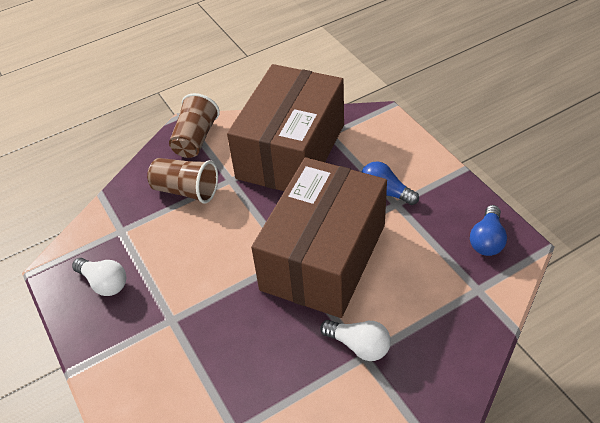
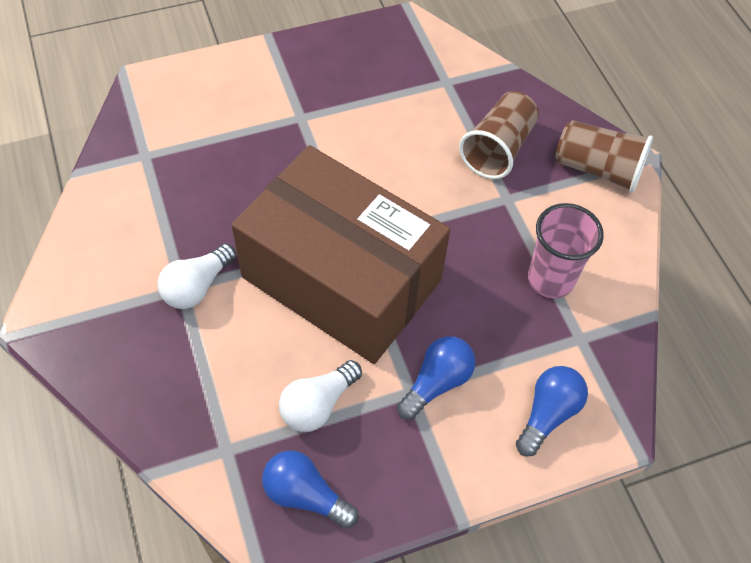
camera: 95 degrees right, 10 degrees up
(104, 283) = (371, 64): white light bulb -> white light bulb (318, 404)
(291, 151) = (550, 279): brown box -> pink cup
(385, 141) = (548, 414): none -> blue light bulb

